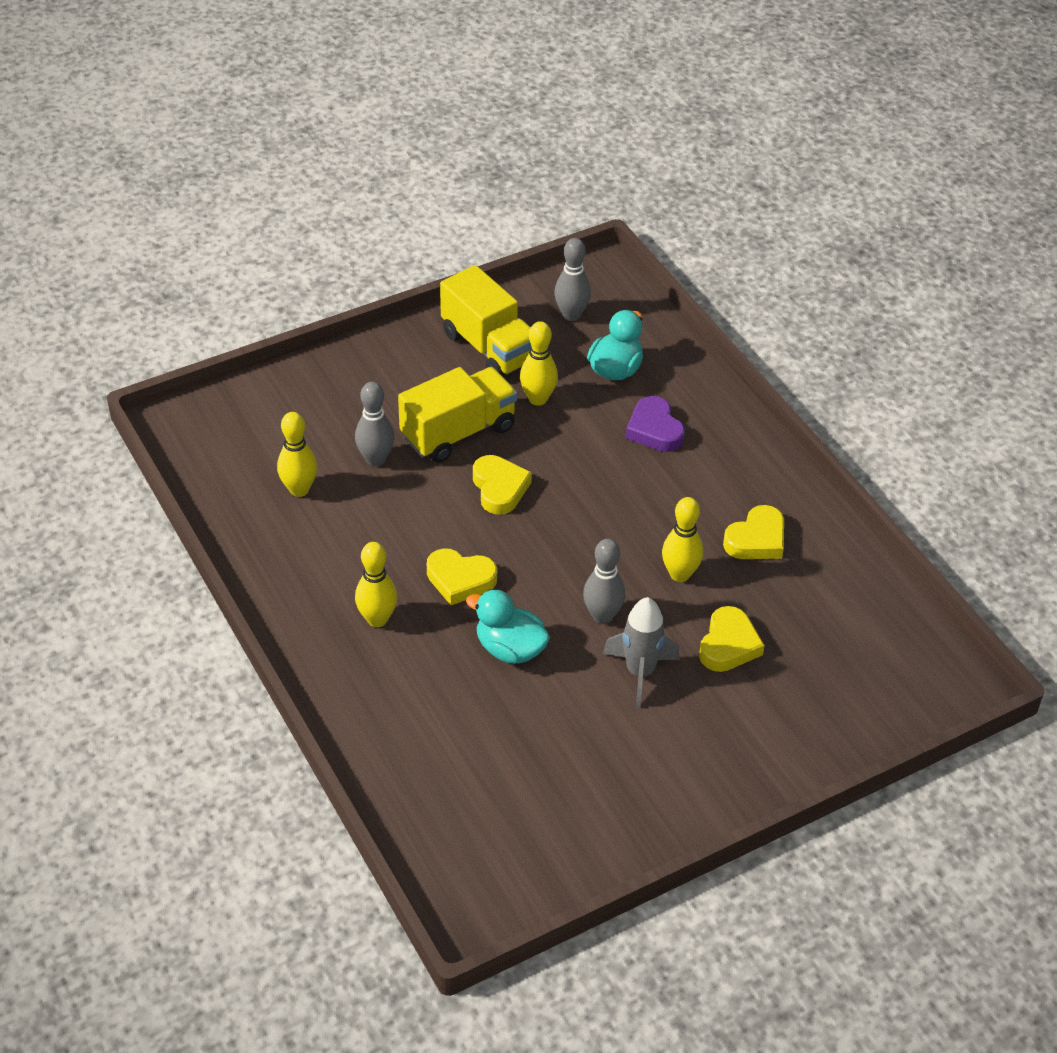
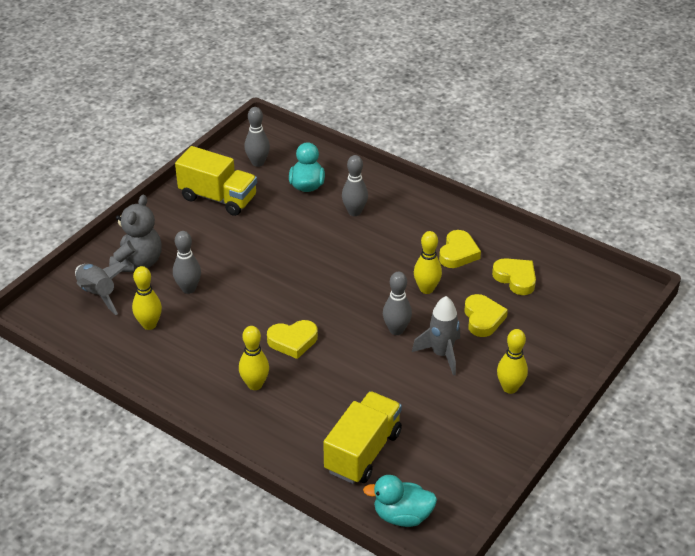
camera: 25 degrees left, 5 degrees down
(262, 426) = (98, 294): none -> grey rocket
(336, 400) = (138, 262): none -> grey teddy bear
(458, 432) = (232, 254): yellow truck -> yellow truck (363, 451)
(499, 488) = (281, 278): yellow heart -> yellow heart (515, 278)
(510, 649) = (352, 370): turquoise duck -> turquoise duck (402, 516)
(538, 399) = (270, 218): yellow bowling pin -> yellow bowling pin (510, 388)
(654, 430) = (354, 212): purple heart -> grey bowling pin

